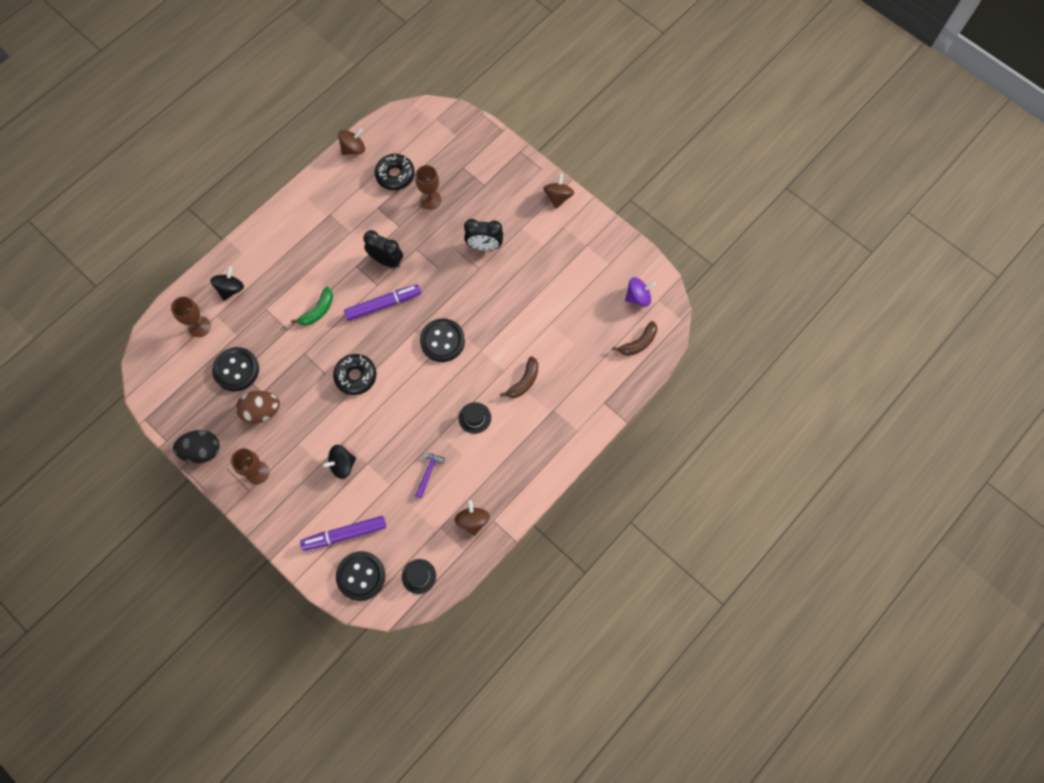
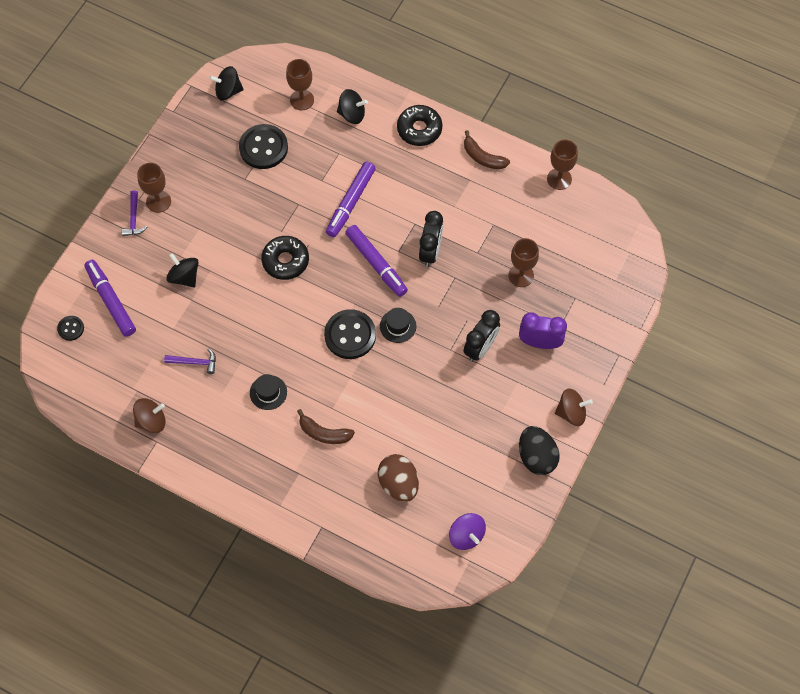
camera: 75 degrees right, 5 degrees down
(164, 387) = (228, 91): none -> black spinning top
(202, 451) = (170, 145): black egg -> black egg (536, 457)
(262, 411) = (224, 185): brown egg -> brown egg (398, 483)
(267, 498) = (134, 218): none -> purple hammer
(318, 311) = (350, 202): green banana -> purple marker
(353, 149) = (559, 179): brown spinning top -> brown goblet
(361, 576) = (71, 328): black button -> black button, size x0.51
(395, 175) = (540, 230): black donut -> black donut (419, 129)
(419, 576) = (81, 384): black hat -> black hat (398, 326)
(484, 246) = (480, 348): black clock -> black clock turned 135 degrees counterclockwise
(493, 202) = (539, 342): none -> purple clock
(638, 343) = (406, 549): brown banana -> brown banana (483, 157)

